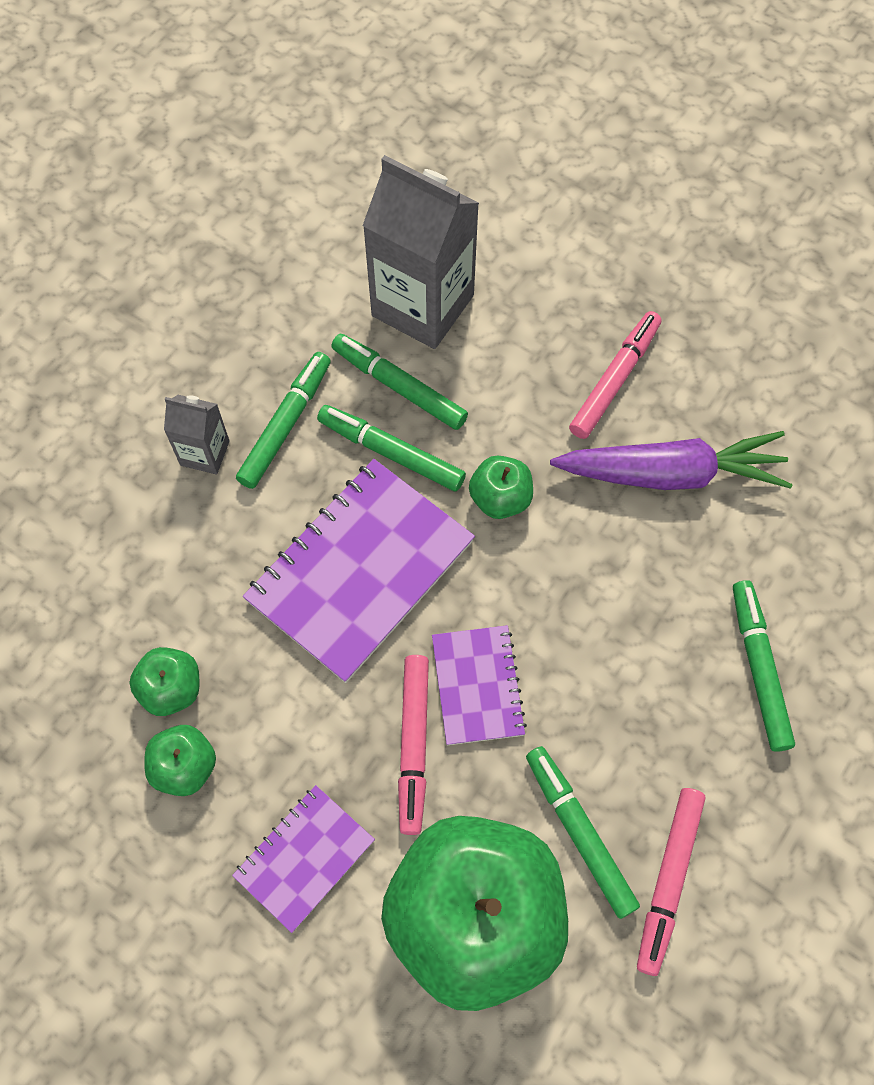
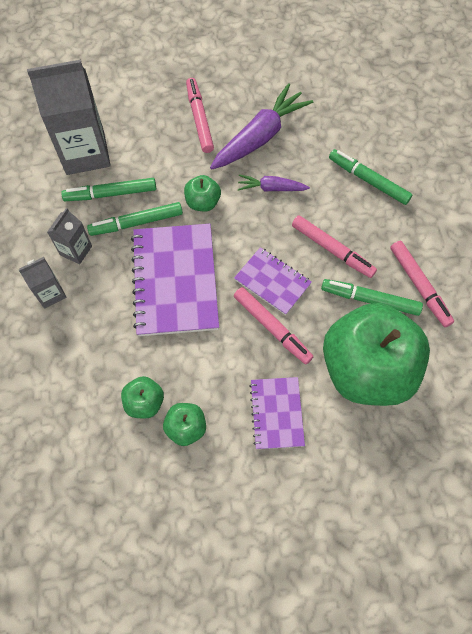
camera: 45 degrees left, 0 degrees up
(286, 424) = (76, 250): green marker -> grey carton
(602, 717) = (332, 250): none -> pink marker
(610, 558) = (271, 188): none -> purple carrot

